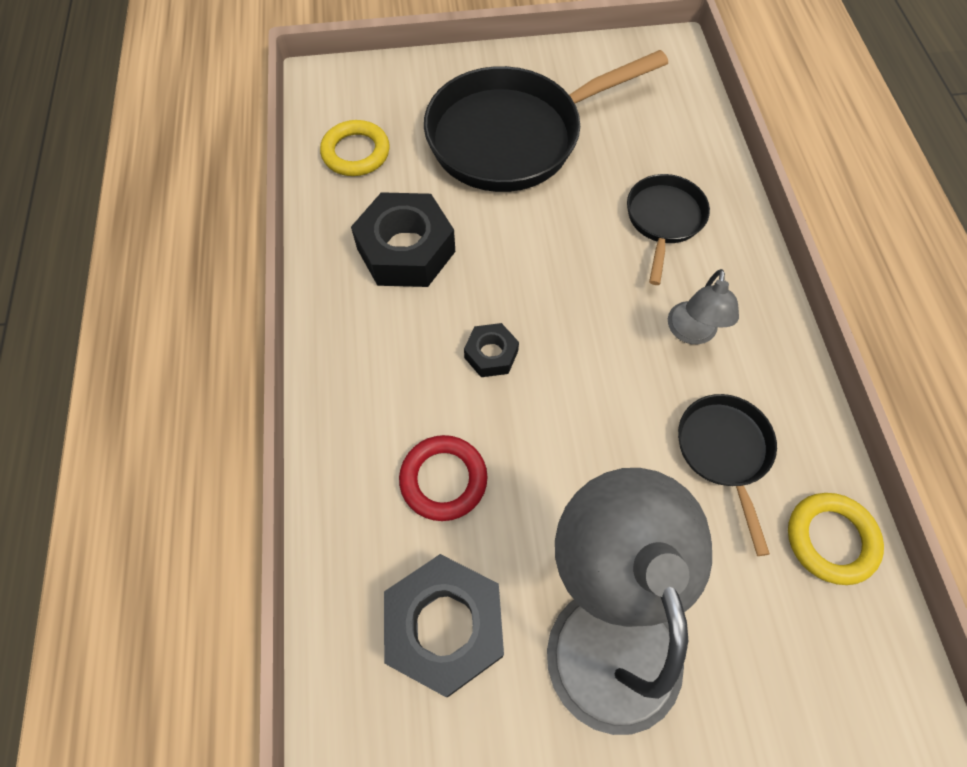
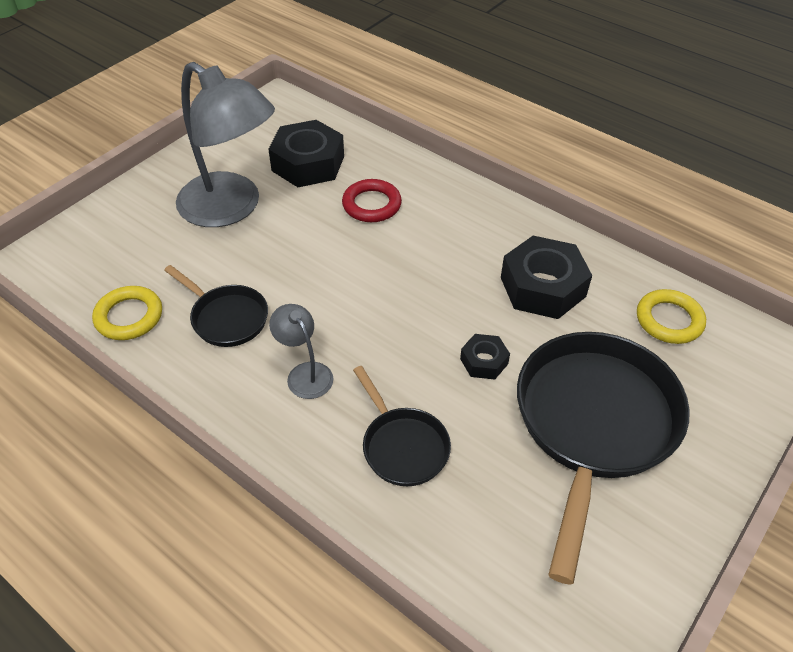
camera: 135 degrees right, 15 degrees down
(491, 354) = (417, 270): black nut -> black nut (484, 361)

